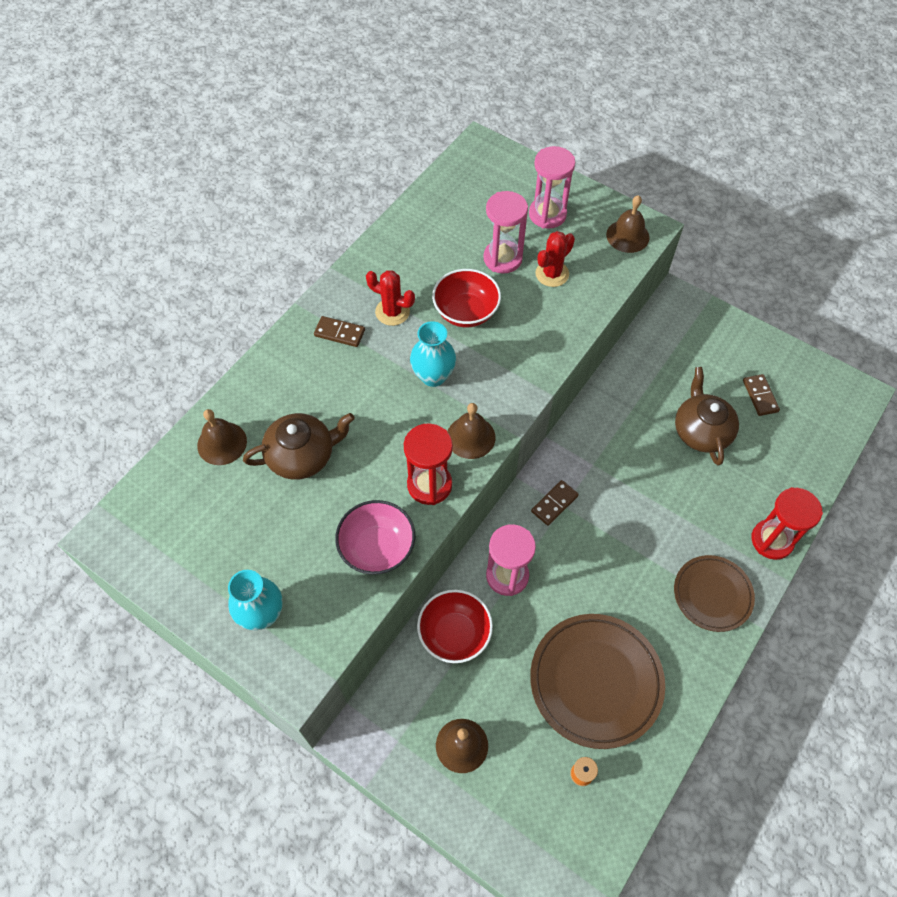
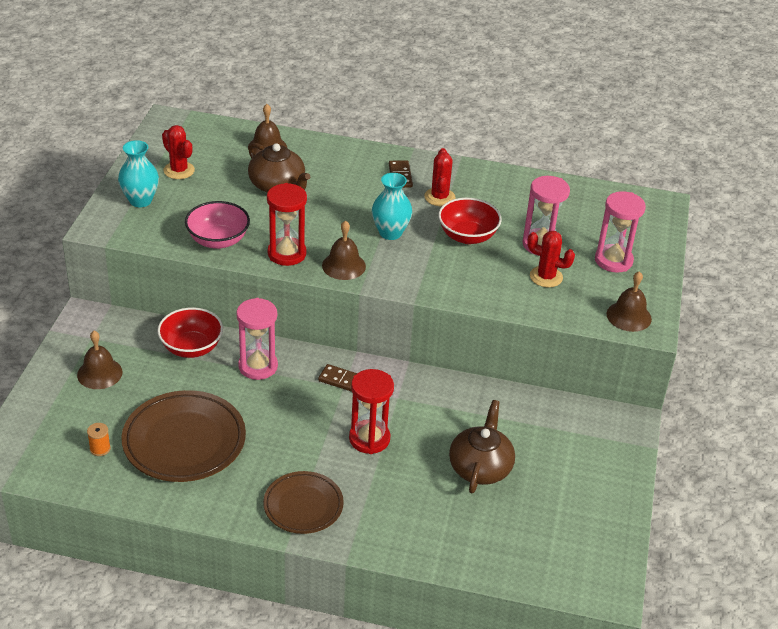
camera: 65 degrees right, 20 degrees down
(221, 553) = (179, 170): none -> red cactus
(701, 431) = (480, 467): brown teapot -> brown teapot turned 45 degrees counterclockwise
(760, 396) = (552, 507): brown domino -> none
(772, 540) = (384, 542): red hourglass -> red hourglass (369, 439)

